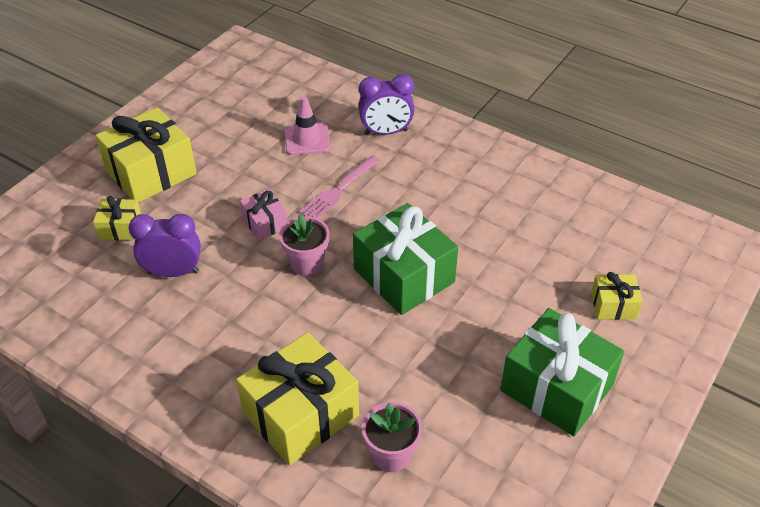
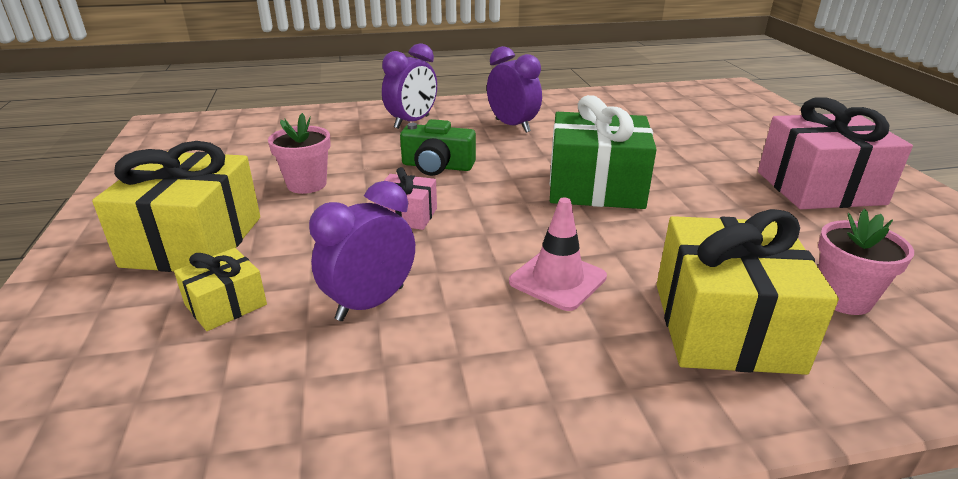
camera: 45 degrees left, 15 degrees down
(307, 139) = (346, 151): pink traffic cone -> pink traffic cone (557, 279)
(307, 264) = (503, 221): pink flower pot -> pink flower pot (307, 184)
(338, 190) = (437, 166): pink fork -> green camera
(448, 179) = (512, 126): none -> purple clock
(556, 388) = (819, 188): green gift -> pink gift
(613, 305) = (746, 135): yellow gift -> none

